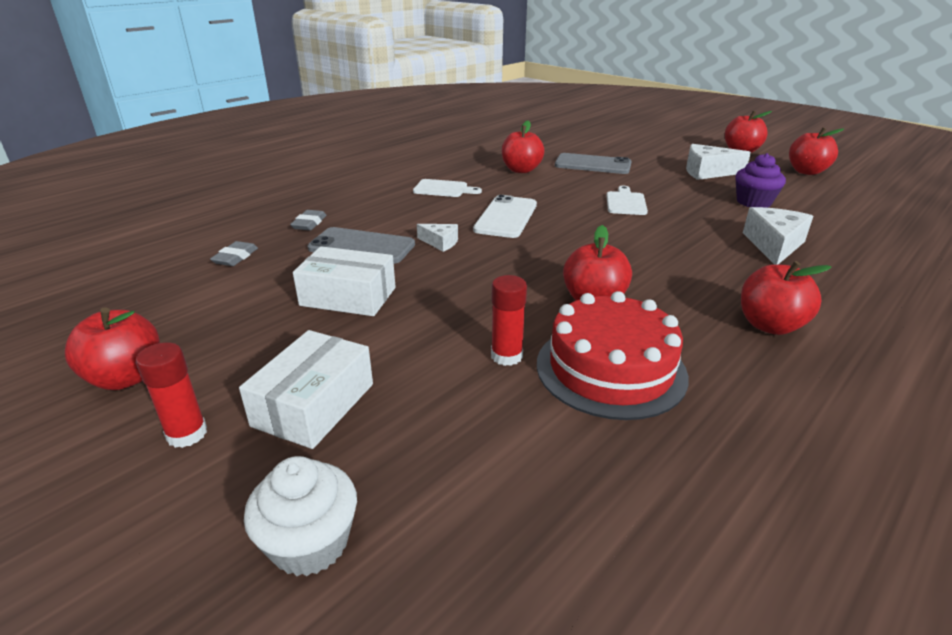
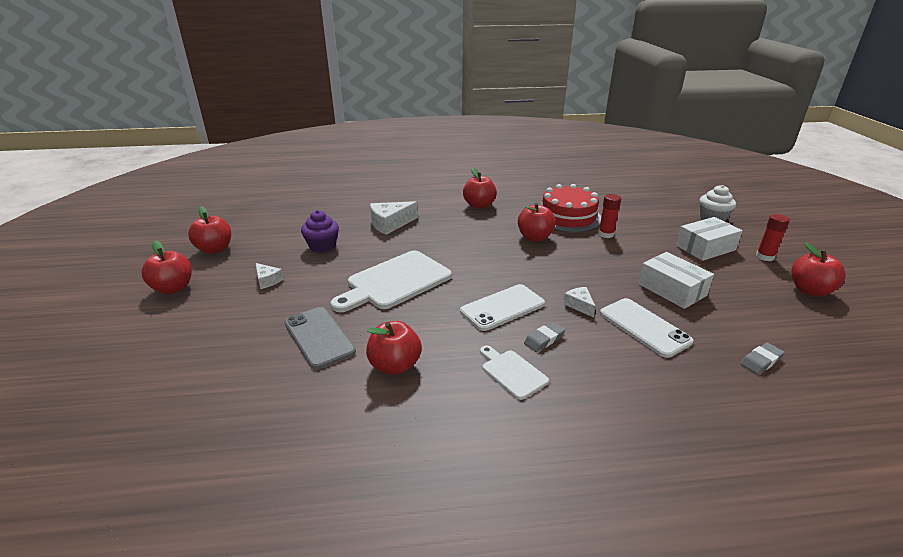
camera: 140 degrees left, 0 degrees up
(309, 223) = (684, 379): grey eraser -> grey eraser (544, 339)
(362, 246) = (644, 327): grey phone -> white phone
(626, 202) = (395, 281): white cutting board -> white cutting board, size x1.97
(708, 172) = (268, 280): white cheese -> white cheese, size x0.56

